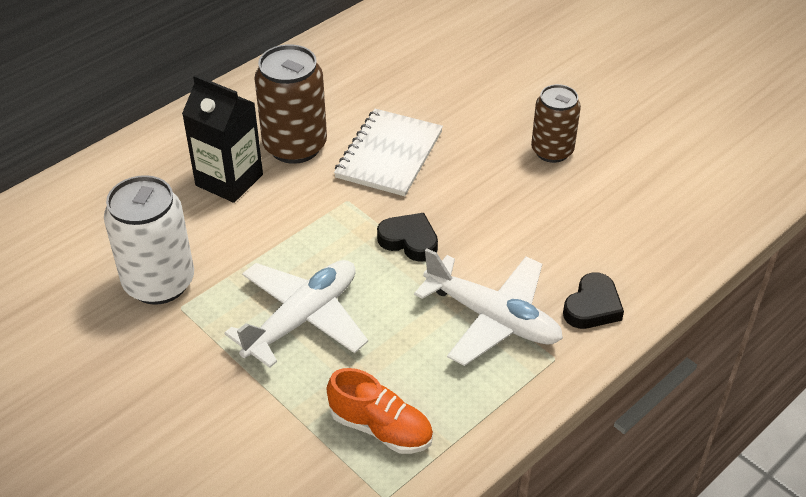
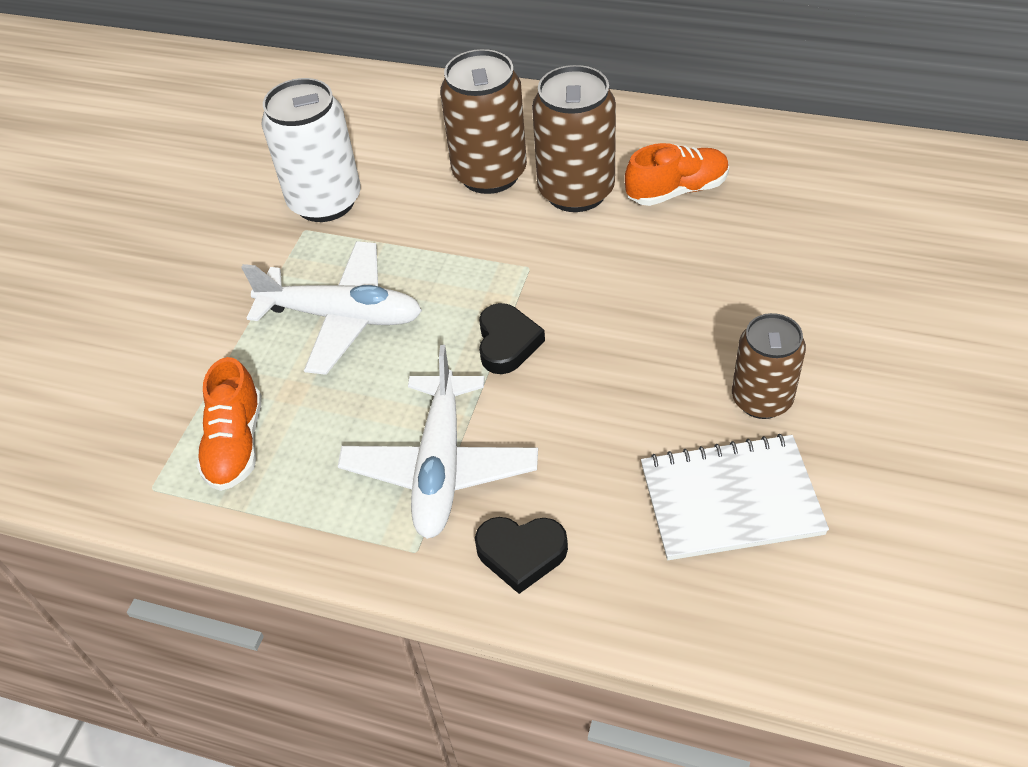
camera: 65 degrees right, 5 degrees up
(229, 180) = (490, 174): black carton -> brown can
(343, 102) = (677, 190): none -> orange shoe
(389, 155) = (626, 264): white notebook -> white notebook (730, 500)

